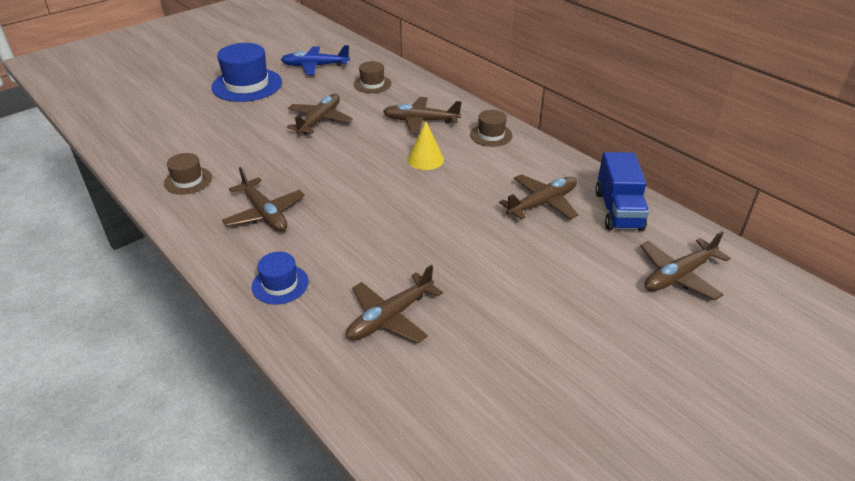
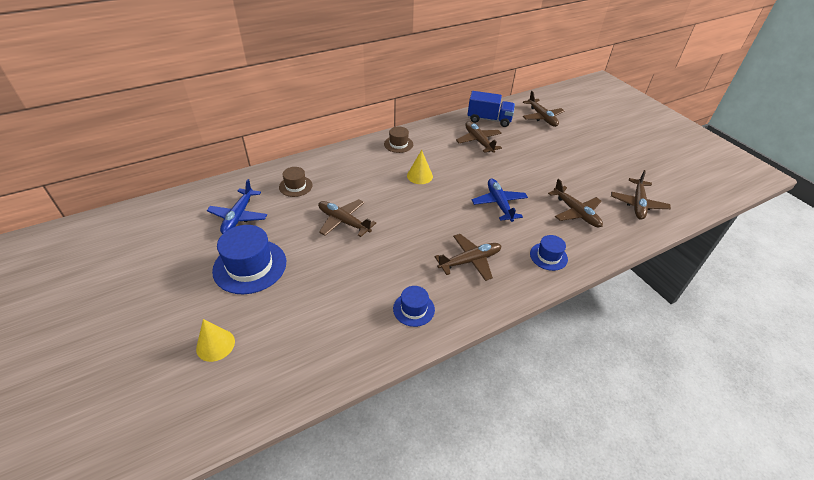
camera: 80 degrees left, 5 degrees up
(156, 89) = (215, 345): none -> yellow cone
(188, 180) = (413, 309): brown hat -> blue hat
(386, 232) = (499, 204): none -> blue plane
(421, 121) = (367, 170): brown plane -> brown plane (638, 204)

